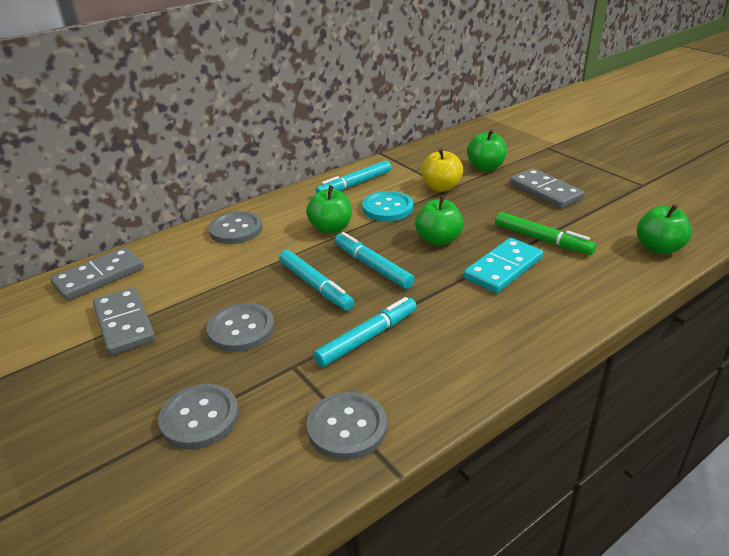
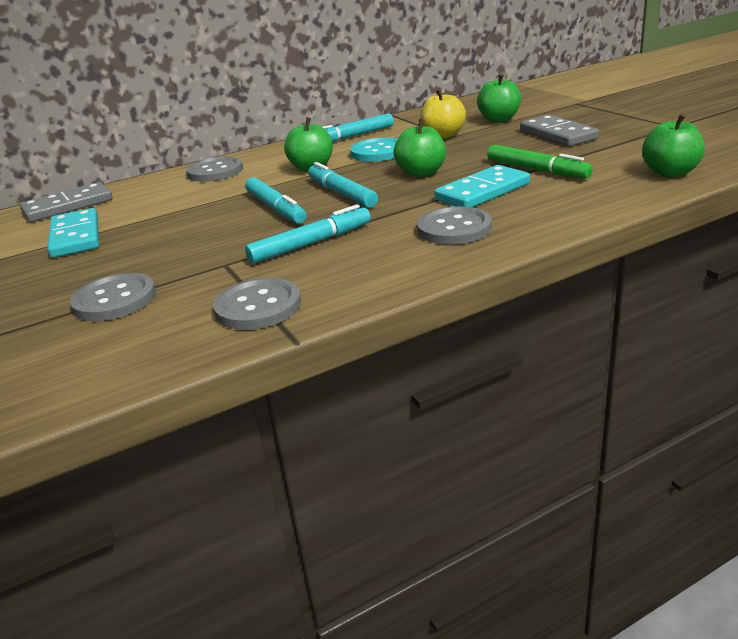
camera: 10 degrees right, 5 degrees down
(124, 323) = (76, 237): grey domino -> turquoise domino
(241, 329) = (186, 239): grey button -> grey button (454, 228)

